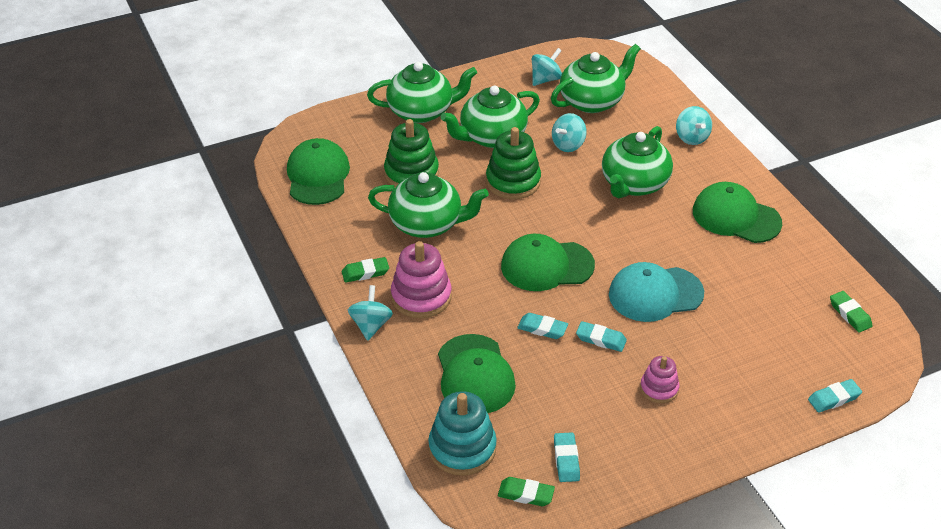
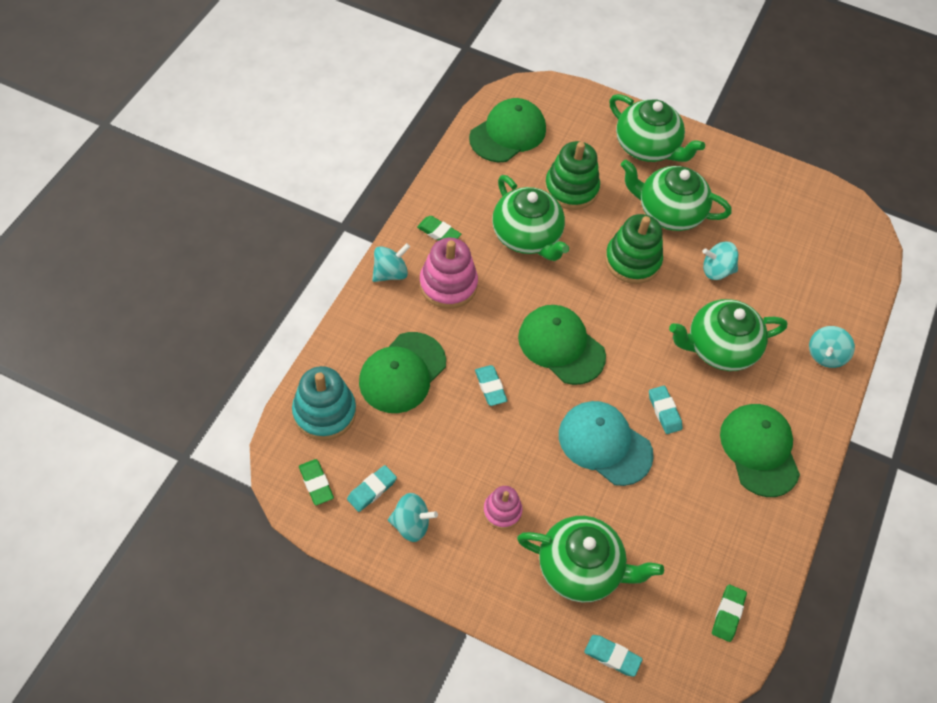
camera: 45 degrees right, 15 degrees up
(545, 79) = (779, 202): turquoise spinning top -> turquoise spinning top (411, 524)
(592, 101) = (790, 253): green teapot -> green teapot (581, 568)
(601, 339) = (517, 435): turquoise eraser -> turquoise eraser (664, 411)

